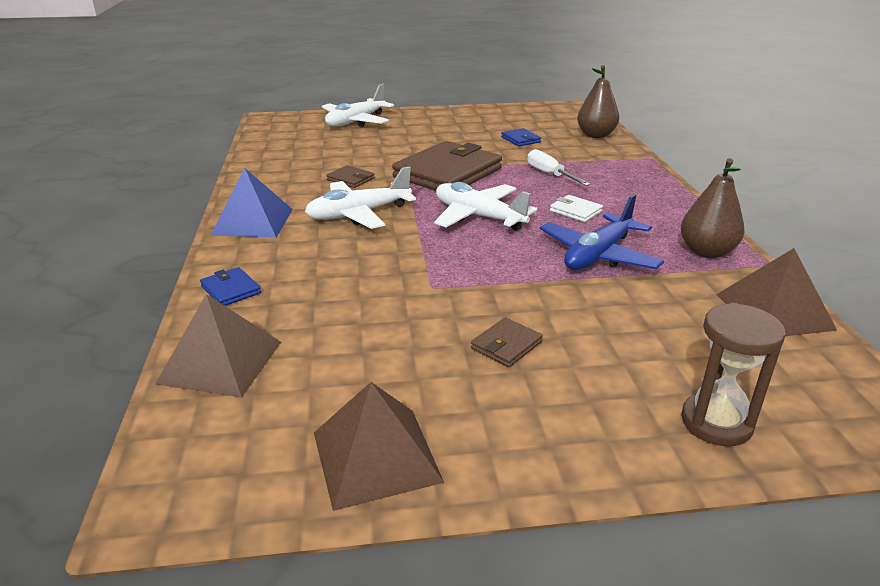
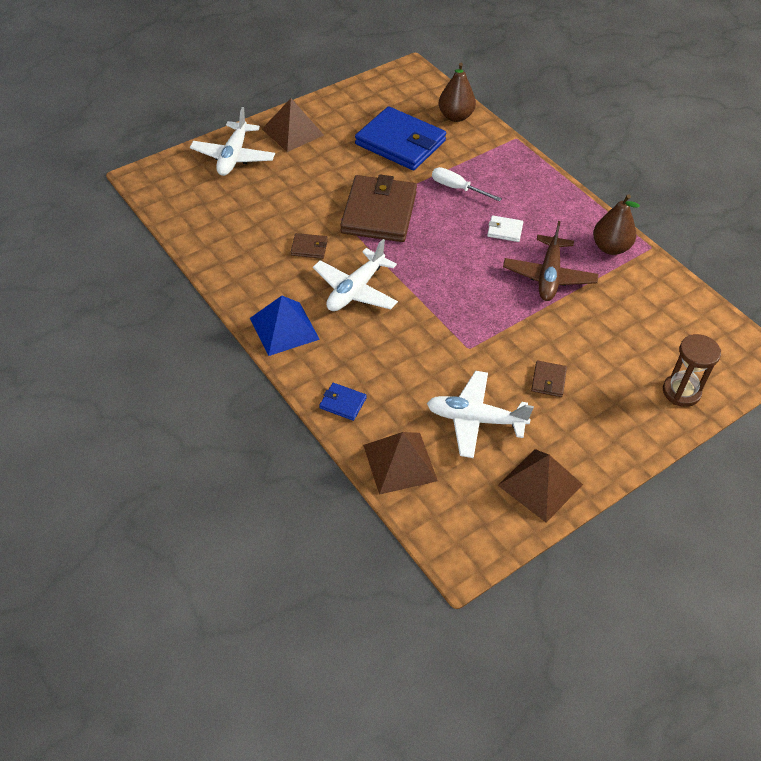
camera: 30 degrees left, 20 degrees up
(478, 216) = (443, 261): white plane -> white plane (475, 420)
(520, 139) = (400, 142): blue wallet -> blue wallet, size x2.39
(598, 255) = (549, 276): blue plane -> brown plane
(774, 311) = (672, 292): brown pyramid -> brown pyramid (292, 132)

